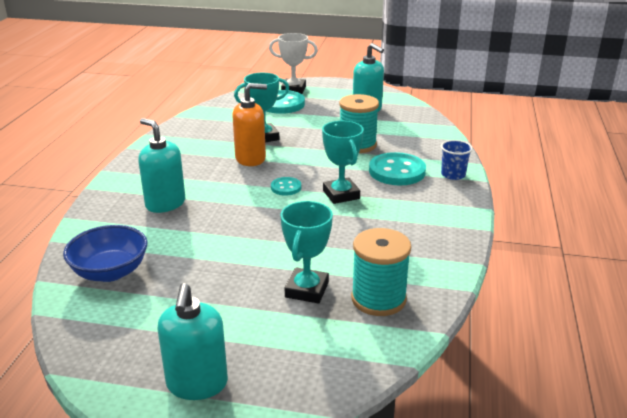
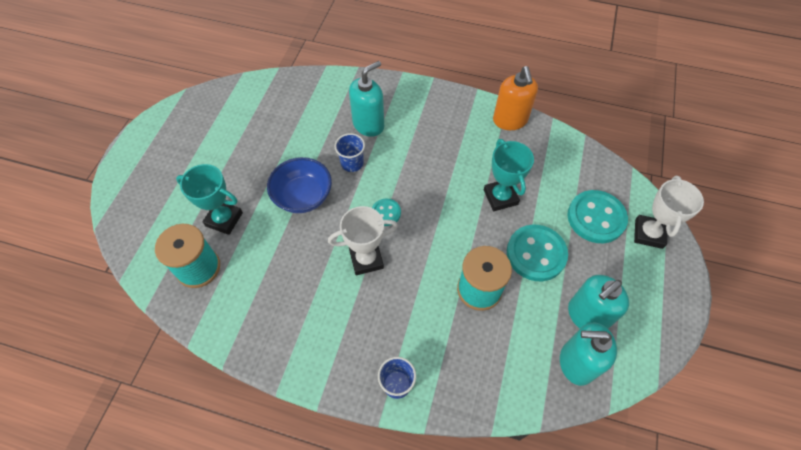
camera: 95 degrees right, 30 degrees up
(110, 272) = (278, 102): blue bowl -> blue bowl (303, 196)
(197, 384) = (150, 156): turquoise soap dispenser -> turquoise soap dispenser (576, 363)
(221, 210) = (352, 163): none -> blue cup
(251, 159) = (449, 185): orange soap dispenser -> orange soap dispenser (510, 120)
(341, 194) = (366, 259): turquoise trophy -> white trophy
(397, 171) = (410, 322): turquoise button -> turquoise button (536, 254)

